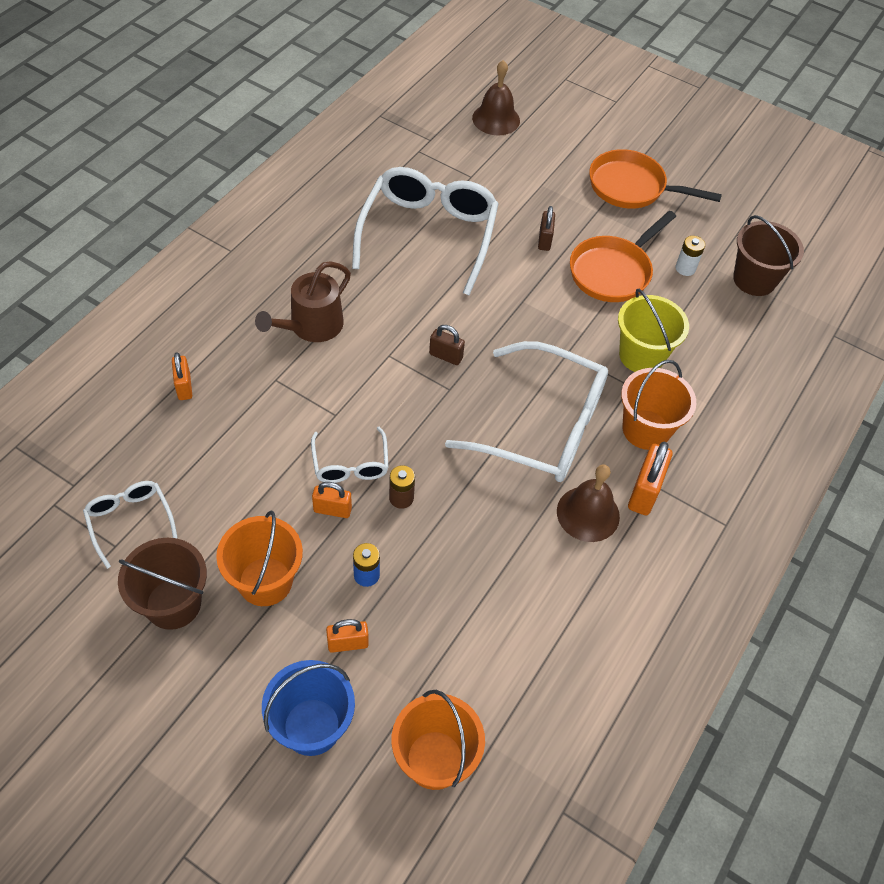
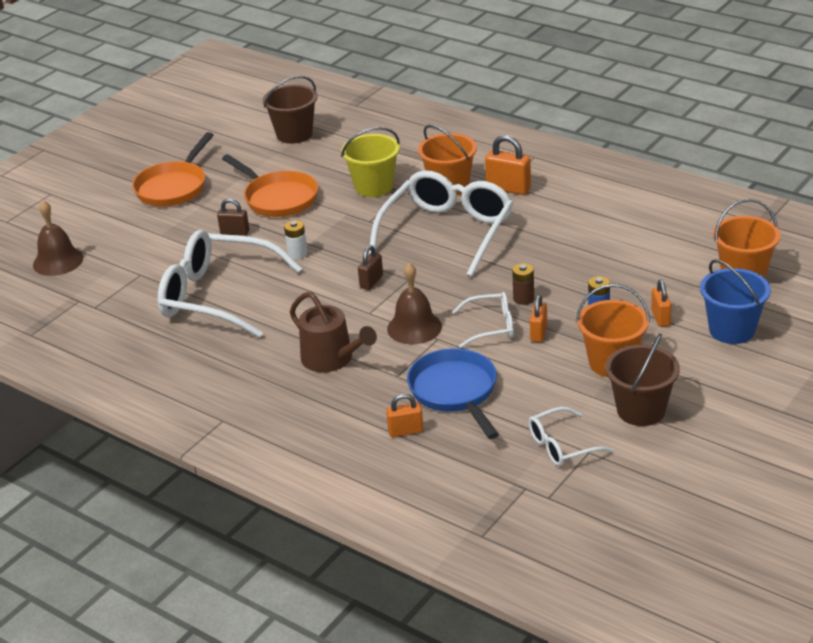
camera: 80 degrees left, 20 degrees down
(239, 428) = (455, 392): none -> blue pan
(588, 513) = (530, 212): brown bell -> brown bell (414, 327)
(685, 268) = (278, 164): white battery -> white battery (297, 254)

